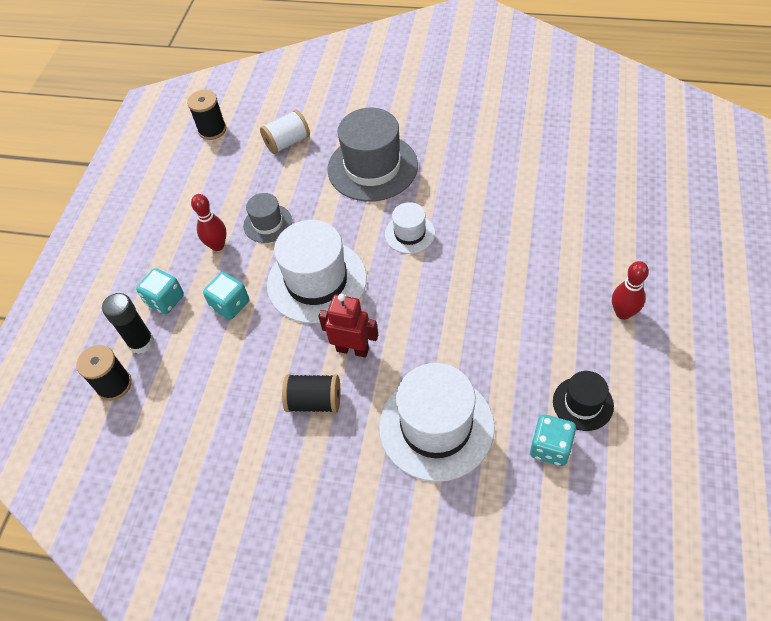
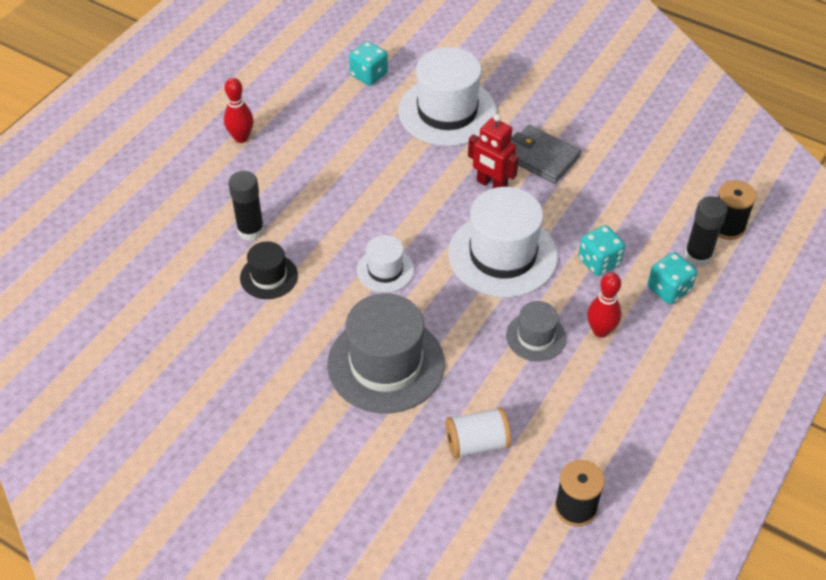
camera: 165 degrees left, 5 degrees down
(314, 401) = (540, 157): black spool -> grey wallet
(542, 227) = (250, 230): none -> black glue stick
(583, 403) = (324, 92): black hat -> black hat (269, 276)

